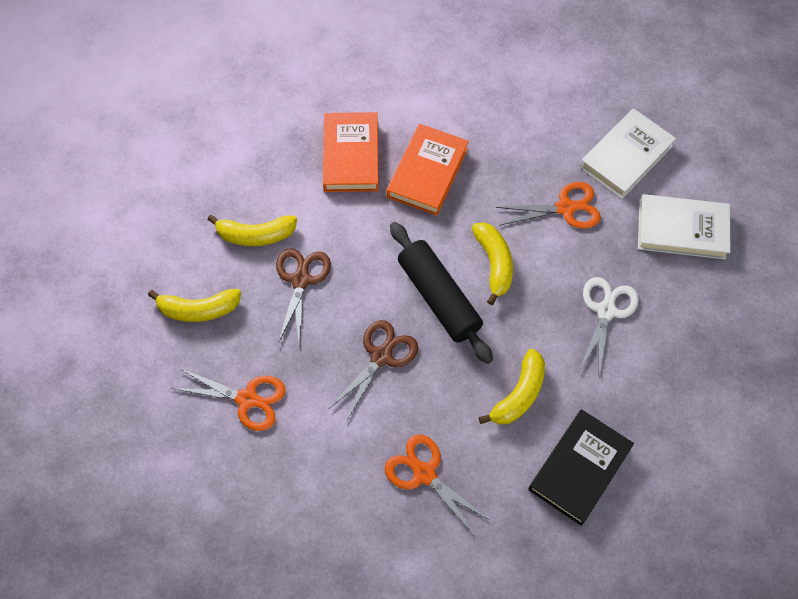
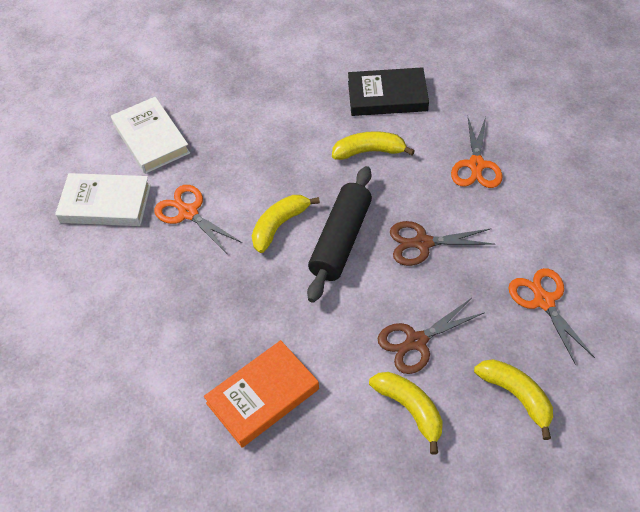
camera: 125 degrees left, 10 degrees down
(427, 172) = (231, 324): orange book -> none
(606, 311) = (259, 143): white scissors -> none

